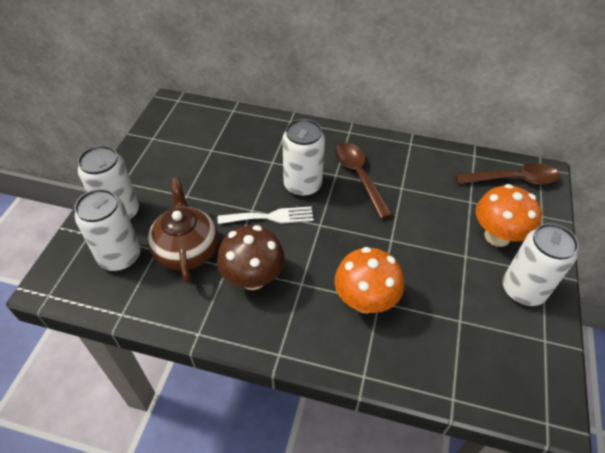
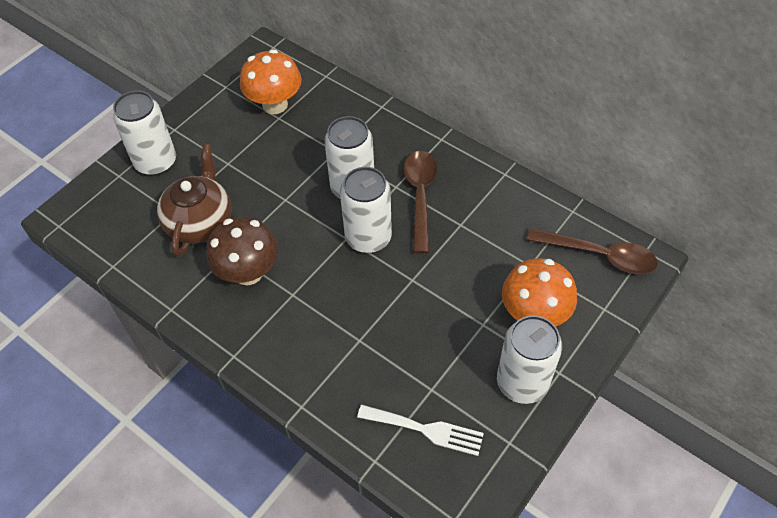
camera: 25 degrees right, 5 degrees up
(120, 256) = (136, 208): white can -> white can (368, 238)
(270, 217) = (300, 213): white fork -> white fork (426, 430)
(365, 300) = (346, 334): orange mushroom -> orange mushroom (275, 104)

